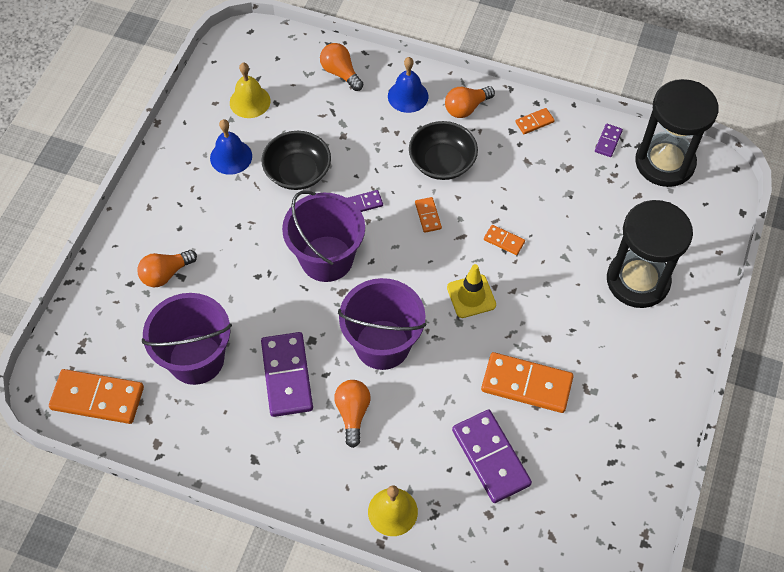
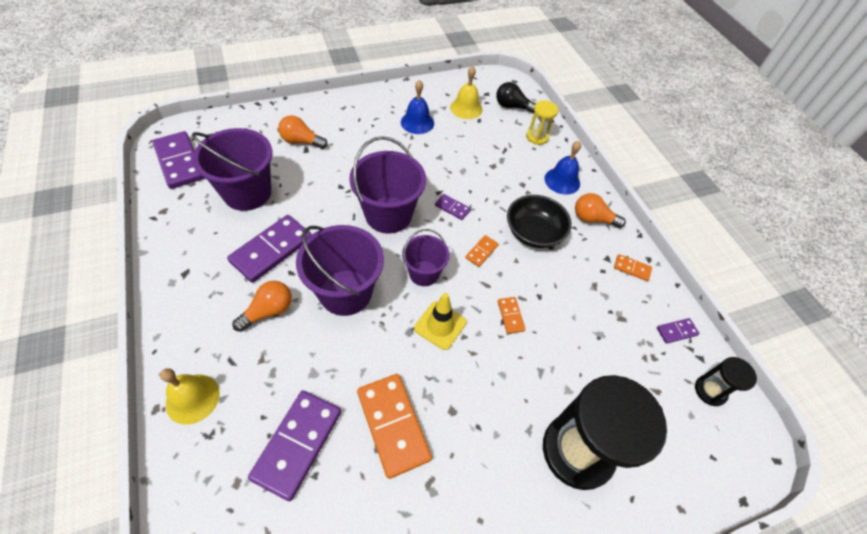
camera: 45 degrees right, 5 degrees down
(97, 398) = (180, 162): orange domino -> purple domino
(284, 61) = (512, 106): none -> black light bulb
(297, 172) = (440, 160): black bowl -> none
(340, 73) = (537, 137): orange light bulb -> yellow hourglass
(413, 274) = (424, 273): none -> purple bucket
(664, 162) = (710, 391): black hourglass -> black hourglass, size x0.47

